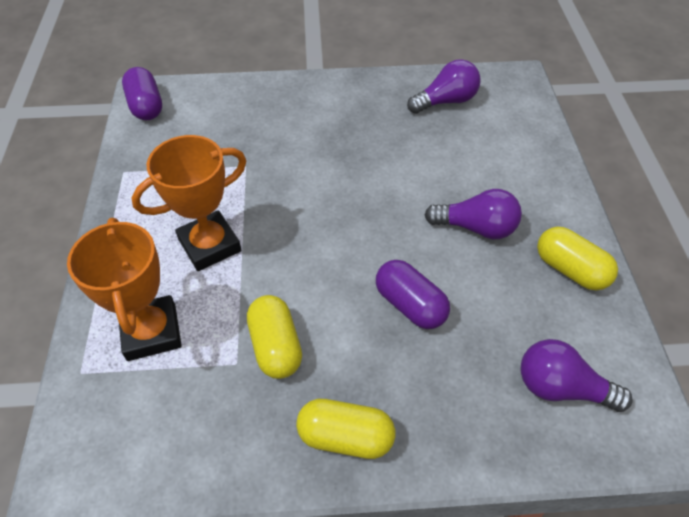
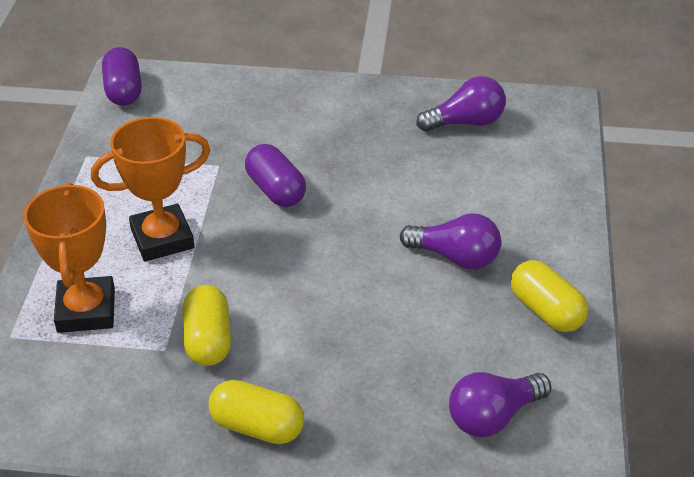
camera: 10 degrees right, 10 degrees down
(410, 305) = (358, 321): purple capsule -> purple capsule (276, 190)
(560, 387) = (493, 416): purple light bulb -> purple light bulb turned 60 degrees counterclockwise

